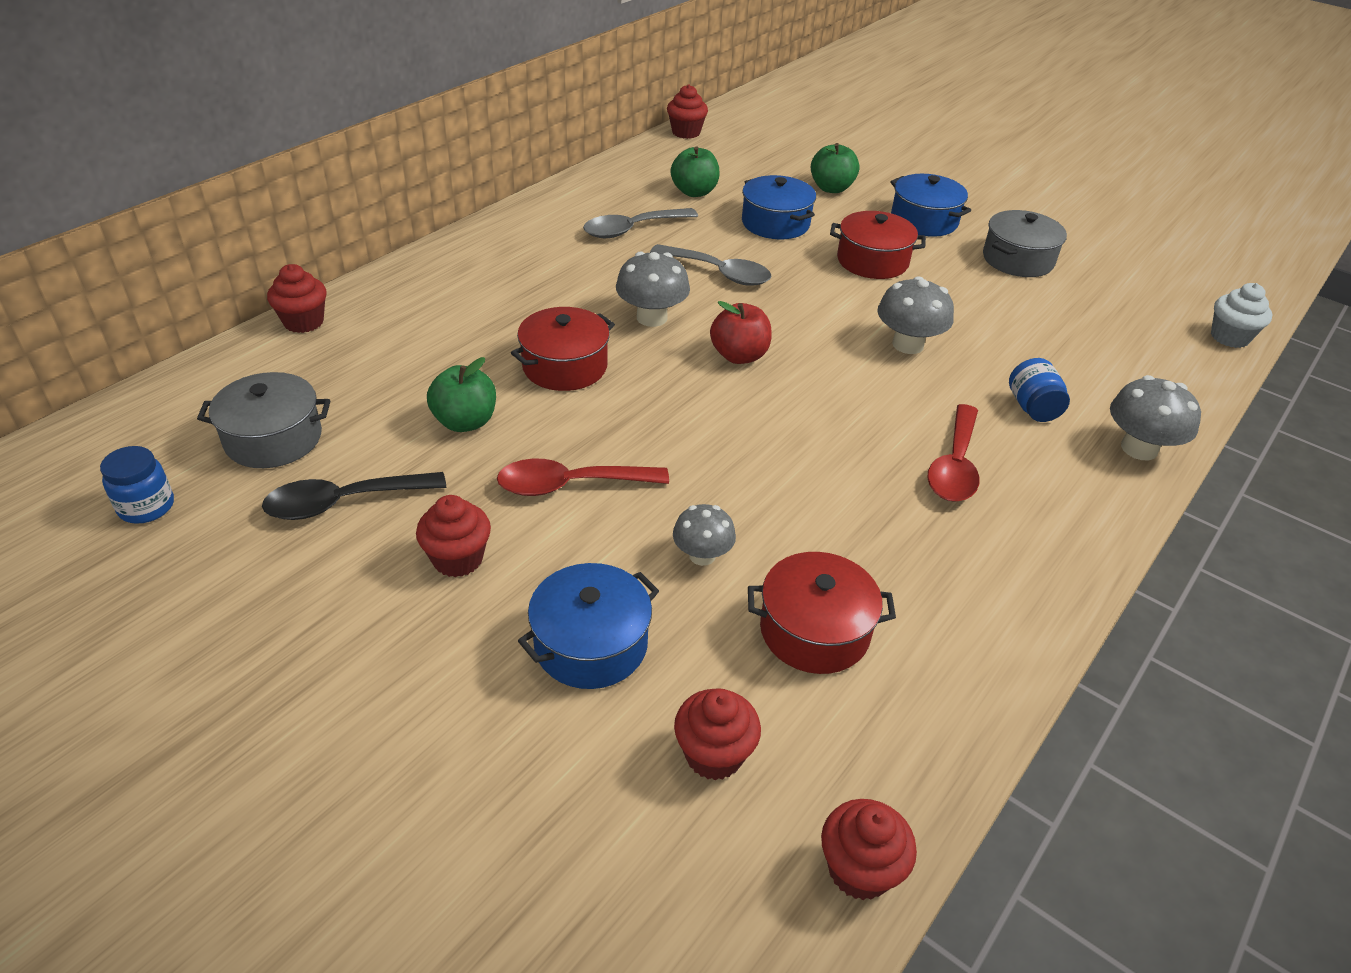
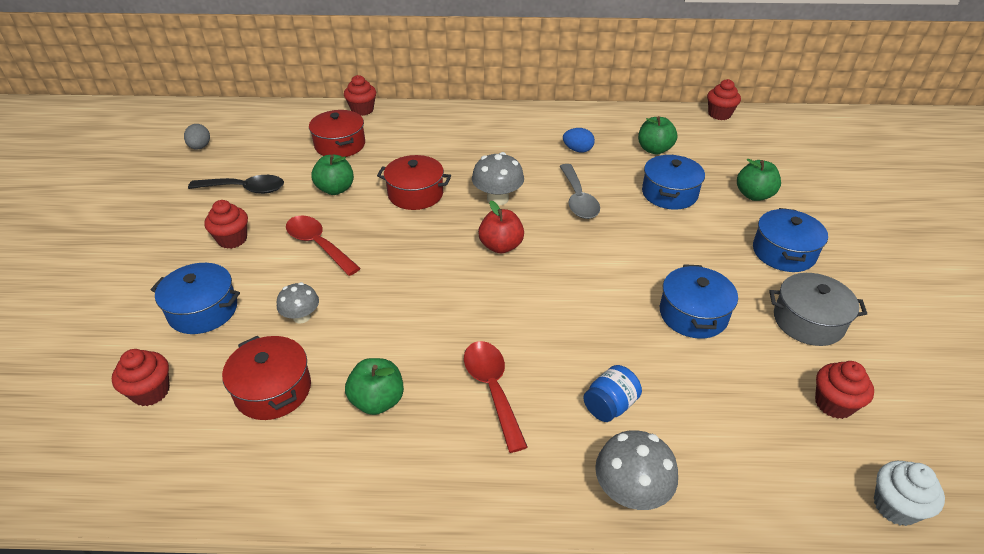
camera: 55 degrees right, 0 degrees up
(146, 507) = (200, 147): blue jar -> grey egg
(273, 439) = (271, 149): grey pot -> none
(344, 502) = (245, 189): black spoon -> black spoon turned 150 degrees clockwise
(632, 229) = (577, 150): grey spoon -> blue egg
(859, 869) = (96, 489): red cupcake -> red cupcake (833, 404)
(872, 261) = (688, 252): red pot -> red pot (340, 145)
(905, 552) = (377, 401): none -> green apple
(908, 344) = (607, 310): grey mushroom -> none
(954, 465) = (492, 389): red spoon -> red spoon turned 90 degrees clockwise
(957, 305) = (693, 314): none -> blue pot

